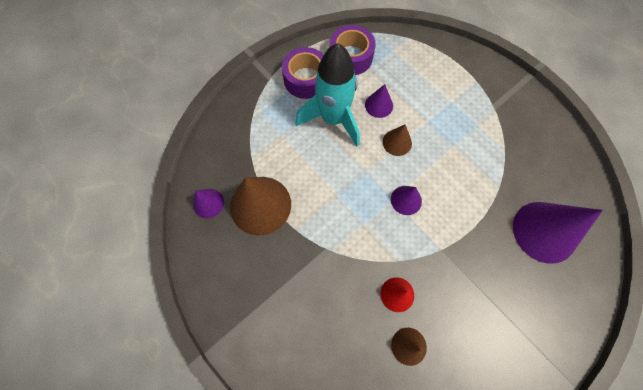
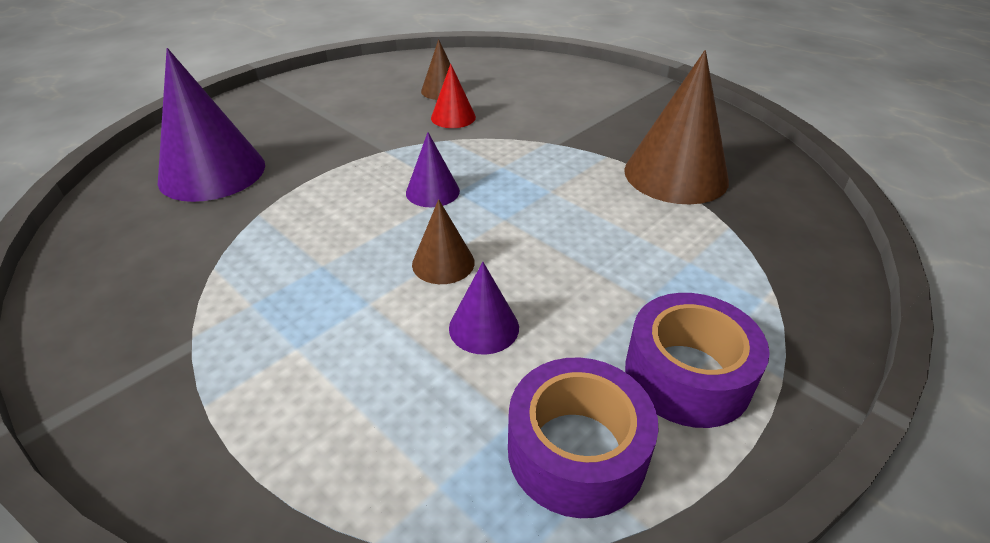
camera: 175 degrees right, 30 degrees down
(208, 203) = (761, 172): purple cone -> none
(333, 119) = (588, 293): turquoise rocket -> none

